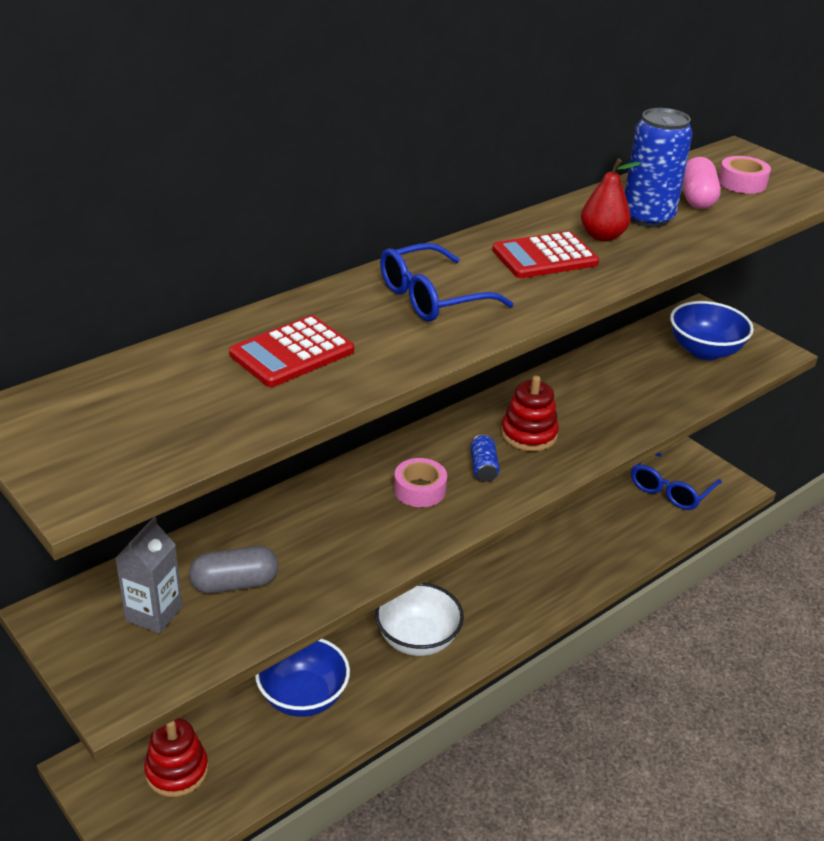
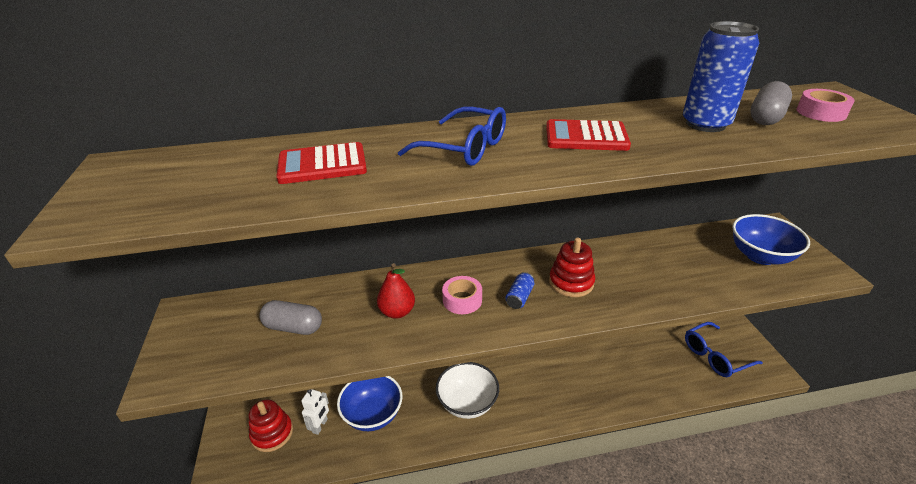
camera: 30 degrees right, 0 degrees up
(154, 613) = (232, 330): grey carton -> none
(239, 736) = (320, 426): none -> white robot
(431, 298) = (465, 148): blue glasses -> blue glasses turned 150 degrees counterclockwise
(602, 236) = (651, 131): red pear -> red pear (397, 312)
(697, 198) = (766, 117): pink capsule -> grey capsule

